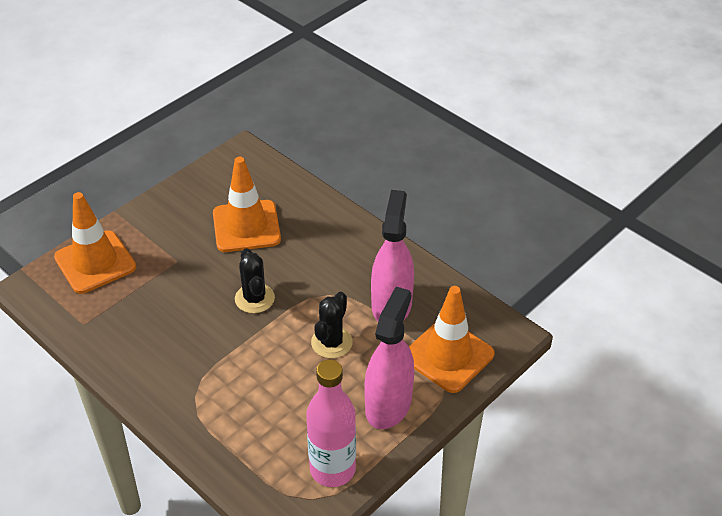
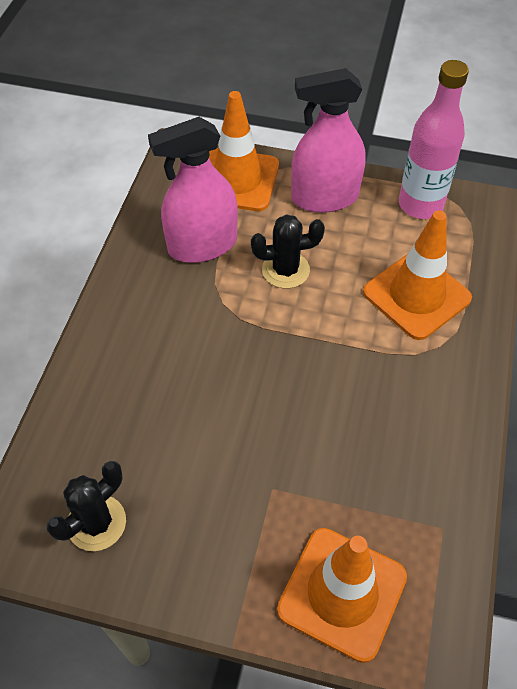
camera: 120 degrees left, 10 degrees up
(246, 226) = (164, 444): orange traffic cone -> orange traffic cone (416, 295)
(254, 298) = (275, 368): black cactus -> black cactus (96, 523)

